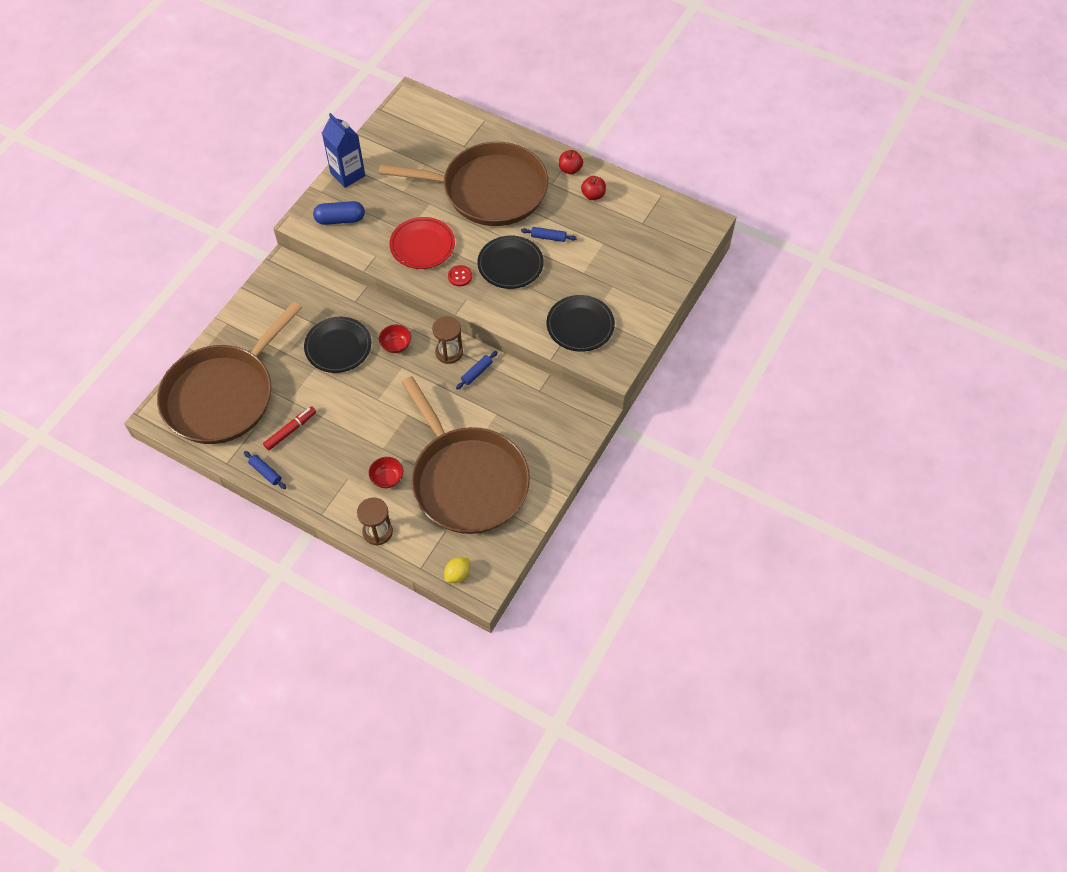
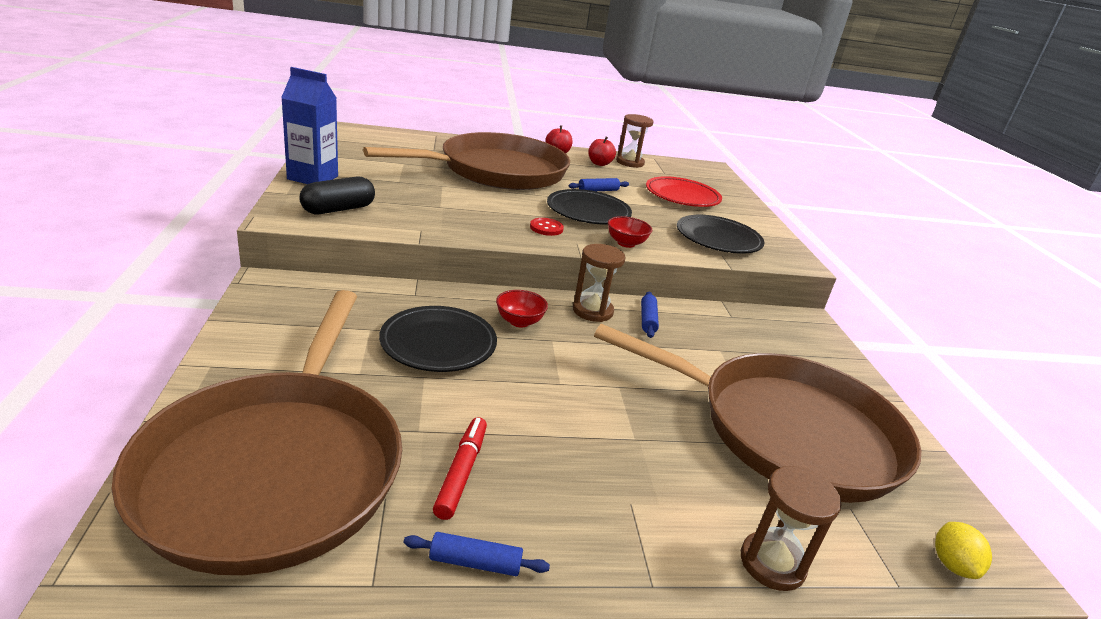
camera: 40 degrees left, 30 degrees down
(340, 219) = (338, 209): blue capsule -> black capsule
(387, 478) = (689, 475): red bowl -> red bowl (626, 243)
(422, 246) = (472, 214): red plate -> red plate (682, 196)
(626, 199) = (630, 162): none -> brown hourglass

